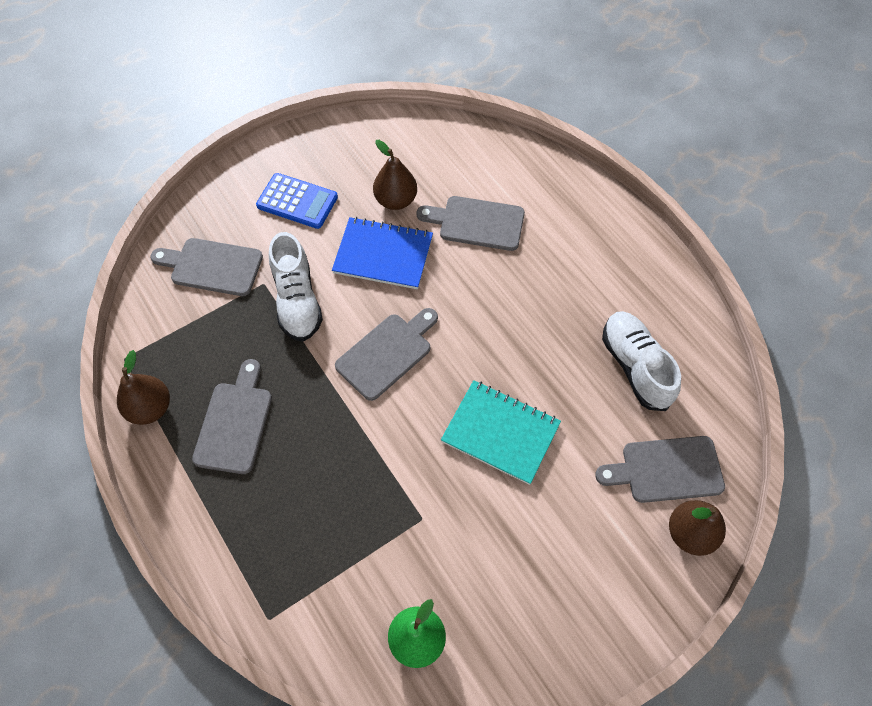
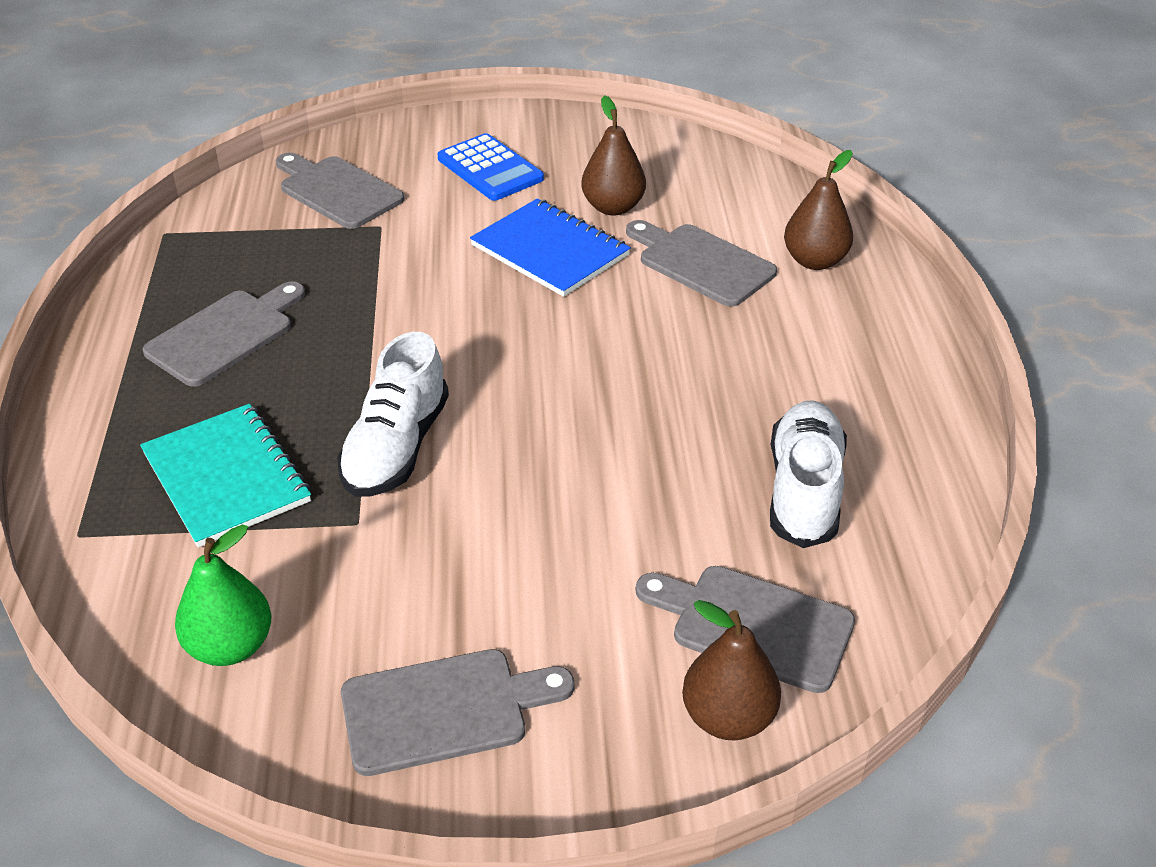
camera: 30 degrees right, 20 degrees down
(150, 408) = (147, 285): brown pear -> brown pear (815, 261)
(297, 300) = (405, 254): white shoe -> white shoe (396, 448)
(387, 353) = (467, 343): grey cutting board -> grey cutting board (443, 710)
(500, 432) = (543, 480): turquoise notebook -> turquoise notebook (226, 477)

